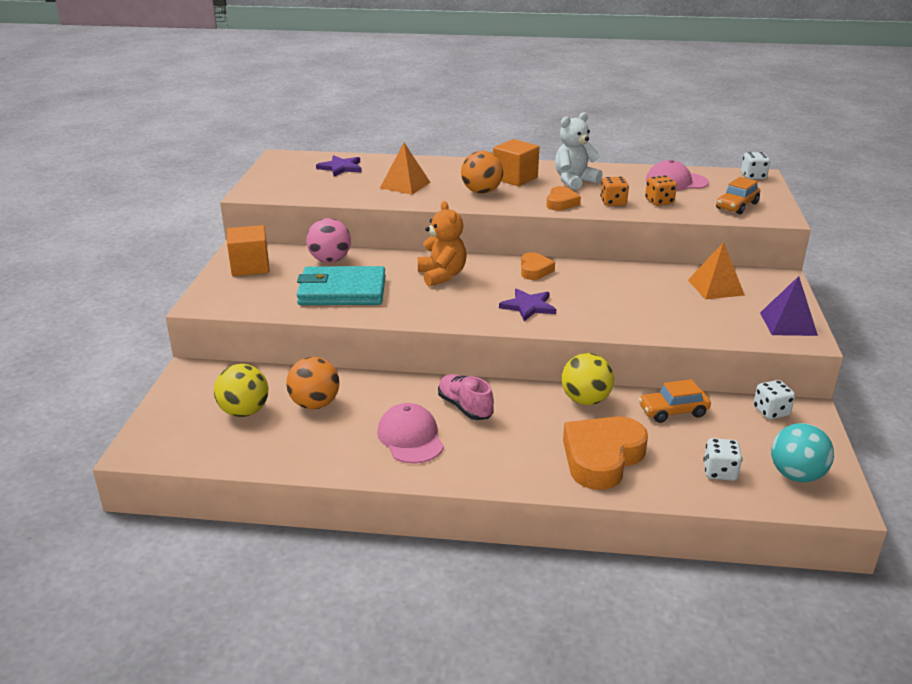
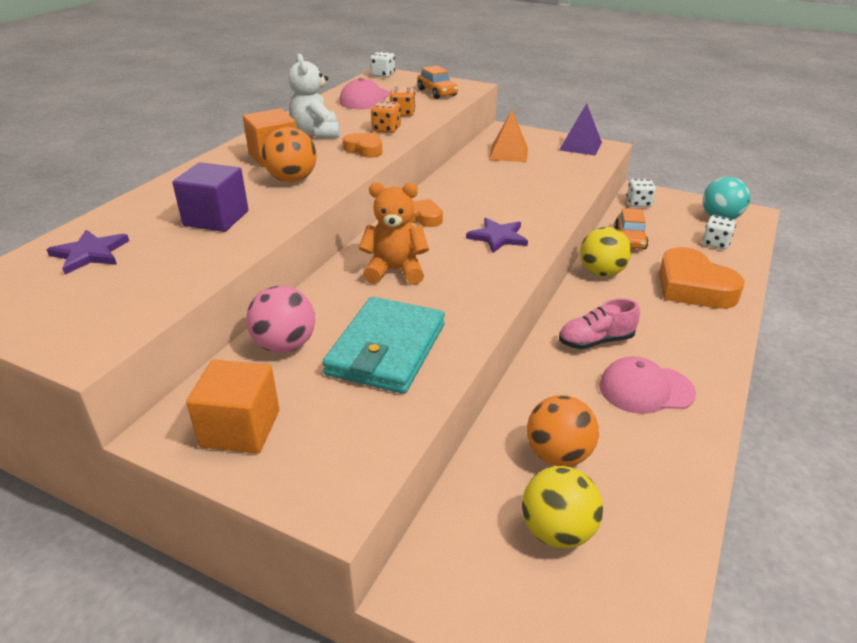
camera: 70 degrees left, 5 degrees up
(405, 185) = (216, 218): orange pyramid -> purple cube

